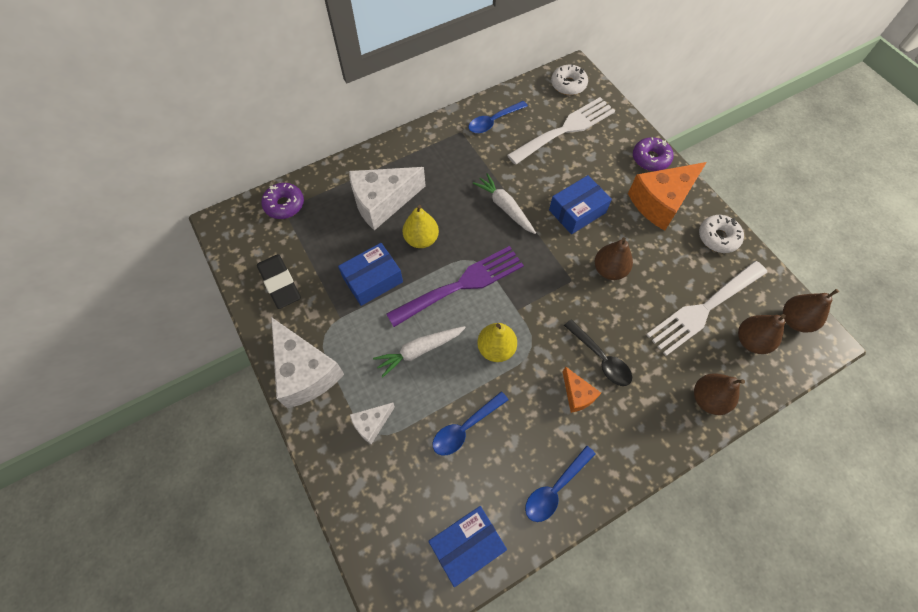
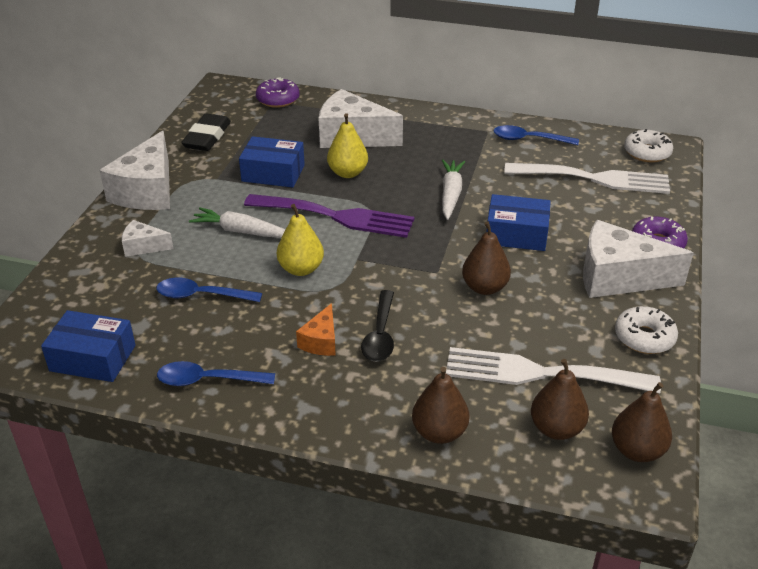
camera: 45 degrees right, 25 degrees down
(661, 202) = (618, 277): orange cheese -> white cheese

